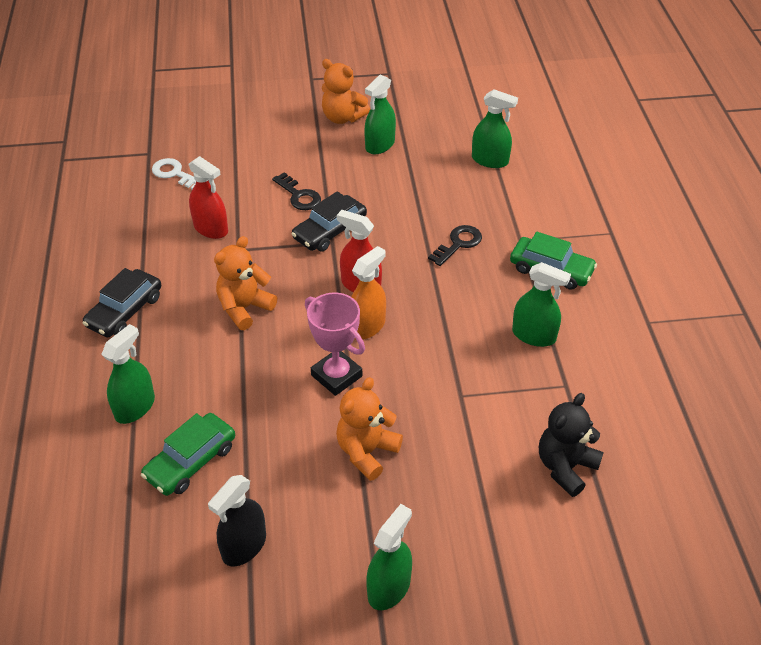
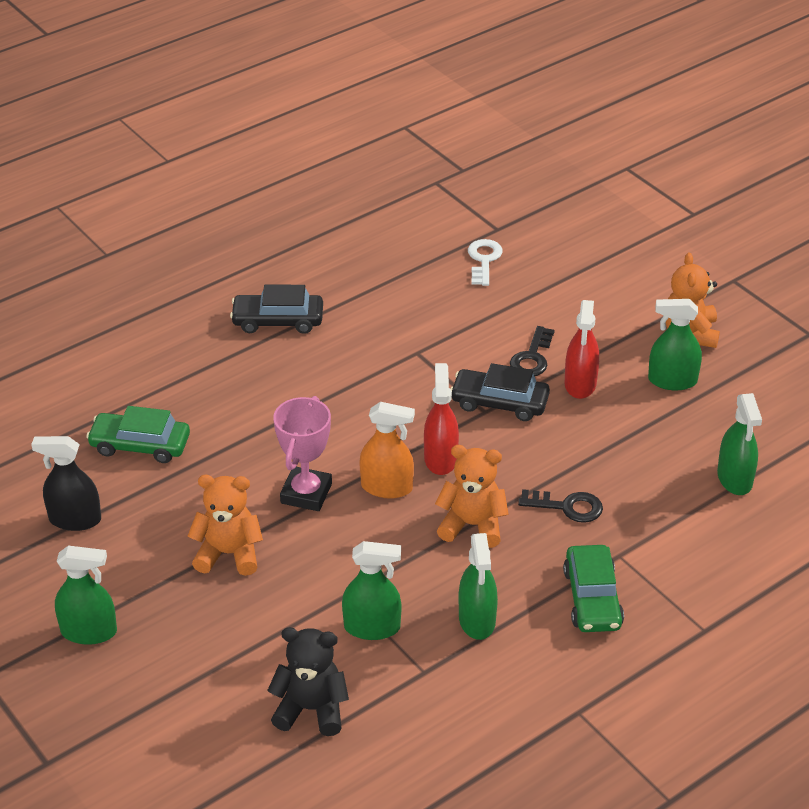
camera: 60 degrees right, 5 degrees down
(135, 407) = (174, 383): green spray bottle -> green spray bottle (372, 627)
(211, 229) = (429, 321): red spray bottle -> red spray bottle (580, 384)
(244, 308) = (343, 393): orange teddy bear -> orange teddy bear (472, 525)

